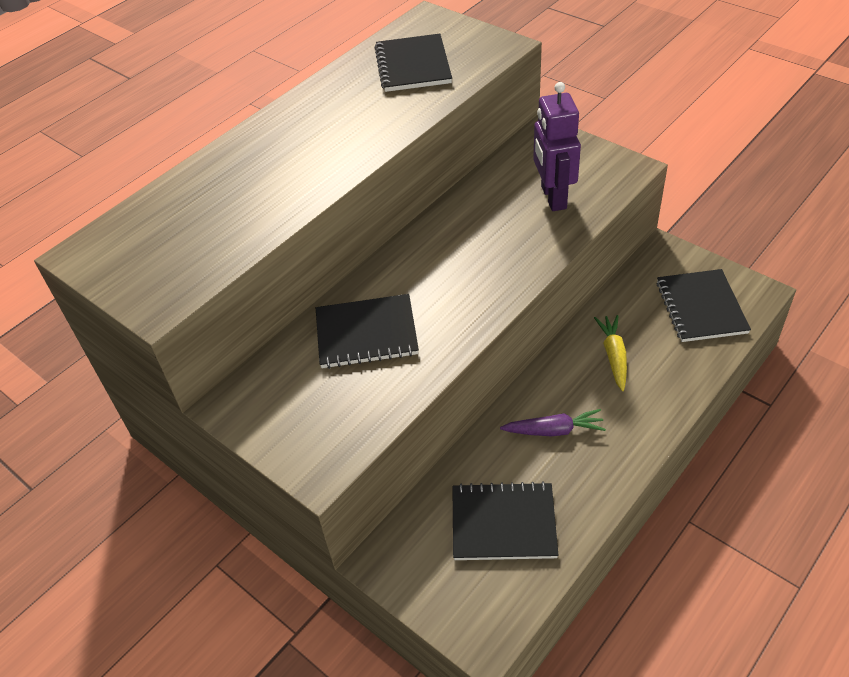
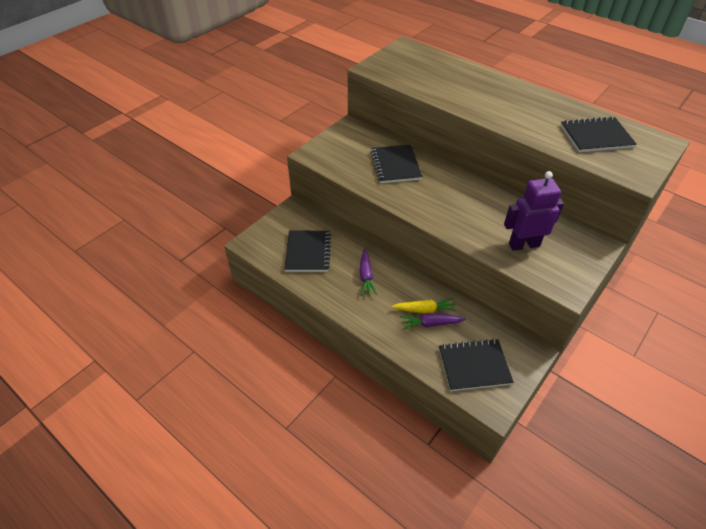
camera: 85 degrees right, 0 degrees up
(639, 349) = (431, 324): none -> purple carrot

